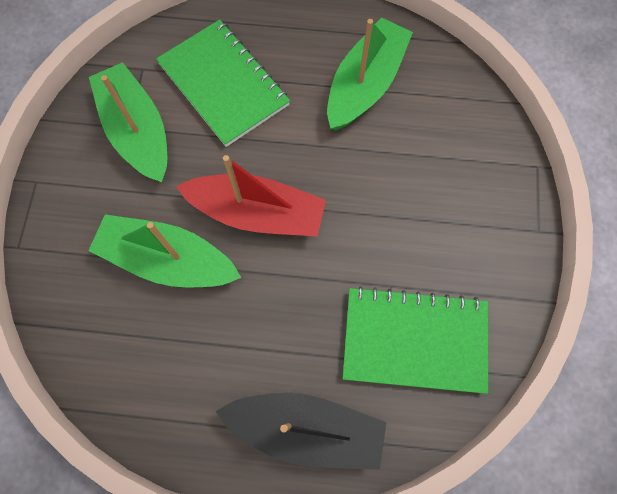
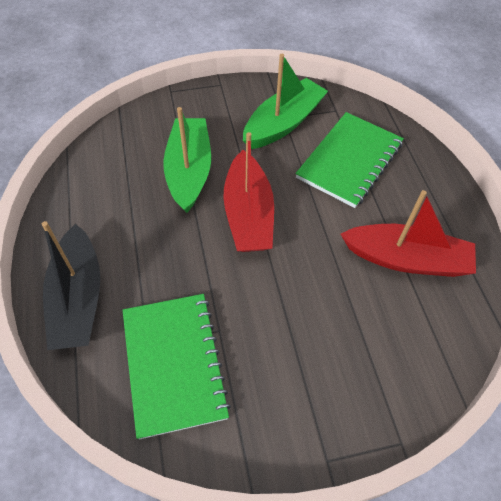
camera: 70 degrees right, 15 degrees down
(365, 84) = (406, 259): green boat -> red boat

